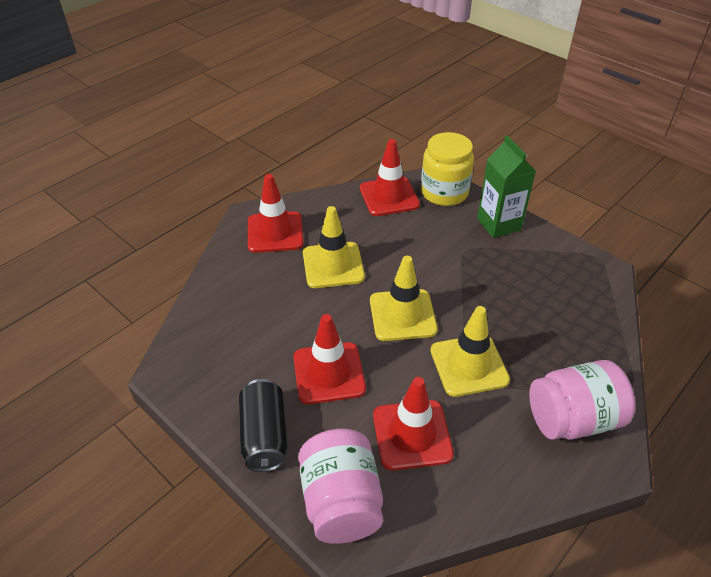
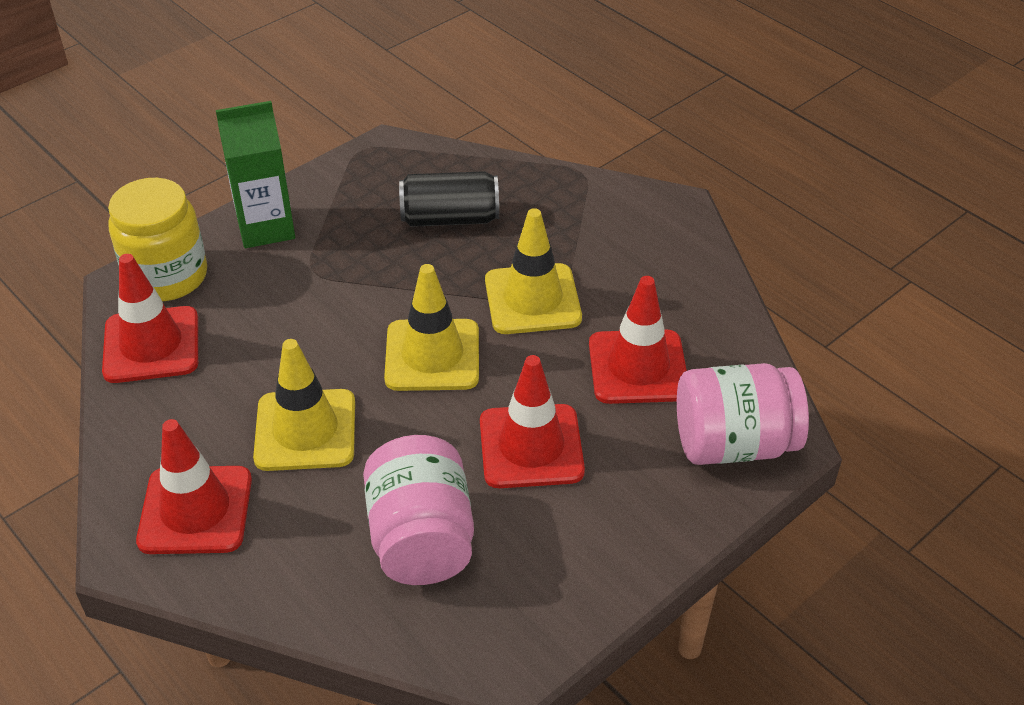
camera: 85 degrees left, 0 degrees up
(264, 435) = (635, 524): black can -> black can (450, 218)
(572, 419) = (620, 225): pink jar -> pink jar (421, 538)

